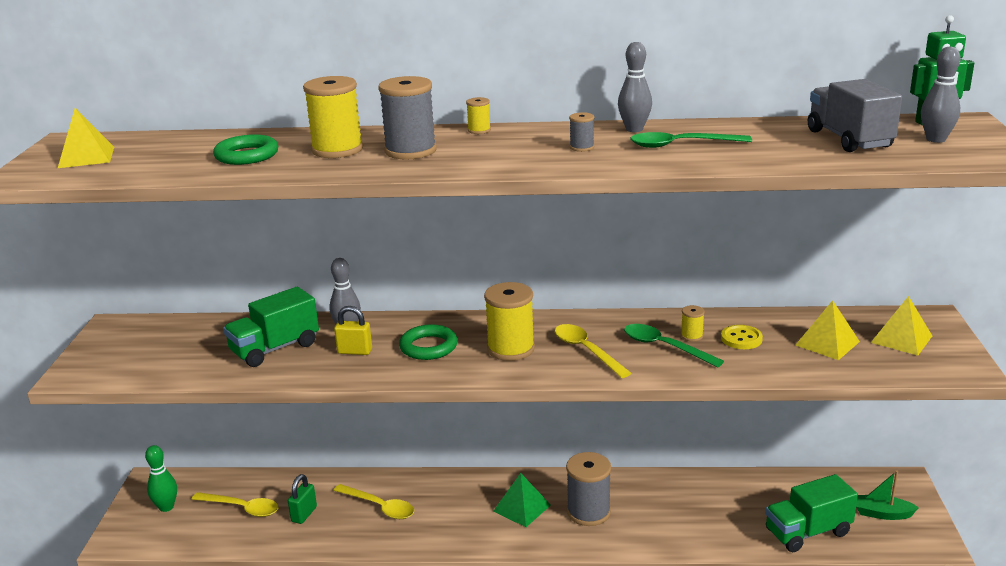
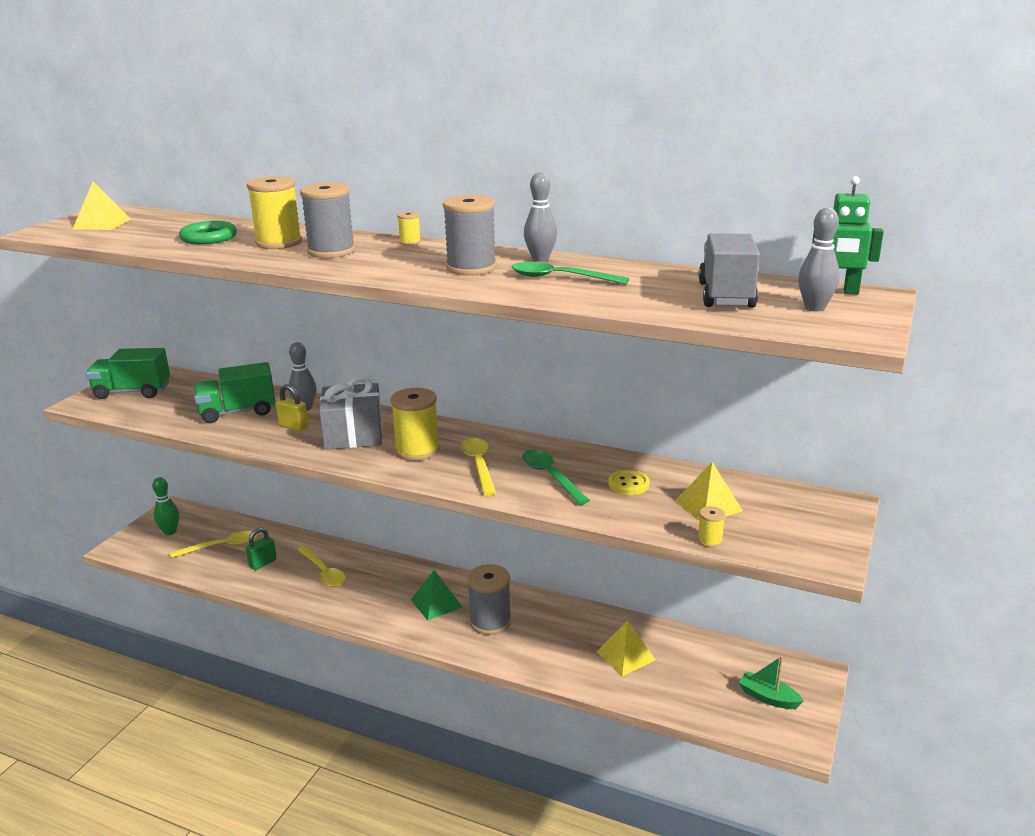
camera: 20 degrees right, 0 degrees up
(242, 508) = (221, 546): yellow spoon -> yellow spoon turned 60 degrees counterclockwise
(428, 347) = (353, 435): green ring -> grey gift
(582, 147) = (471, 268): grey spool -> grey spool, size x2.14
(691, 336) = (585, 472): yellow spool -> yellow spool (709, 540)
(807, 532) = (679, 694): green truck -> green truck (132, 392)
(901, 339) = (788, 517): yellow pyramid -> yellow pyramid (626, 655)

